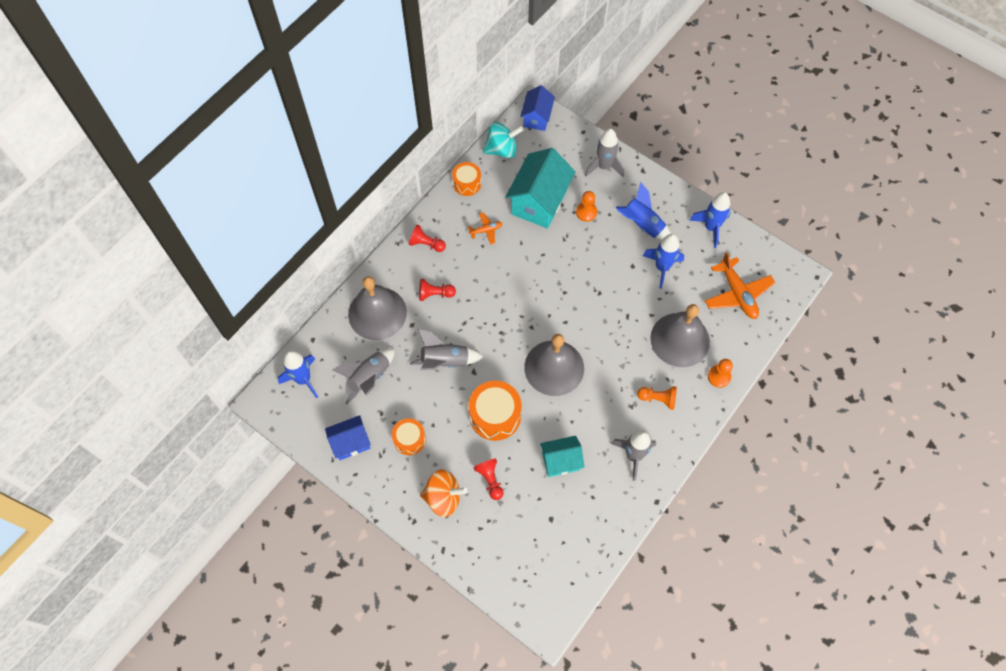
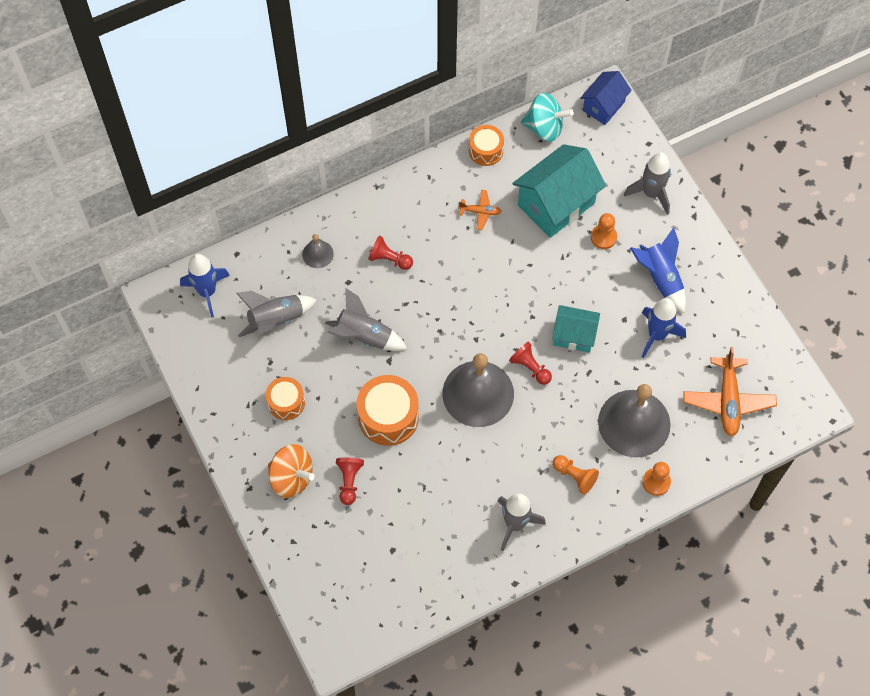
camera: 25 degrees right, 0 degrees up
(351, 443) = (224, 379): blue house -> none
(377, 313) = (317, 254): grey bell -> grey bell, size x0.45
(426, 244) = (407, 200): red pawn -> red pawn (530, 368)
(560, 461) = (434, 495): turquoise house -> turquoise house (574, 335)
(711, 228) = (738, 314): blue rocket -> none

